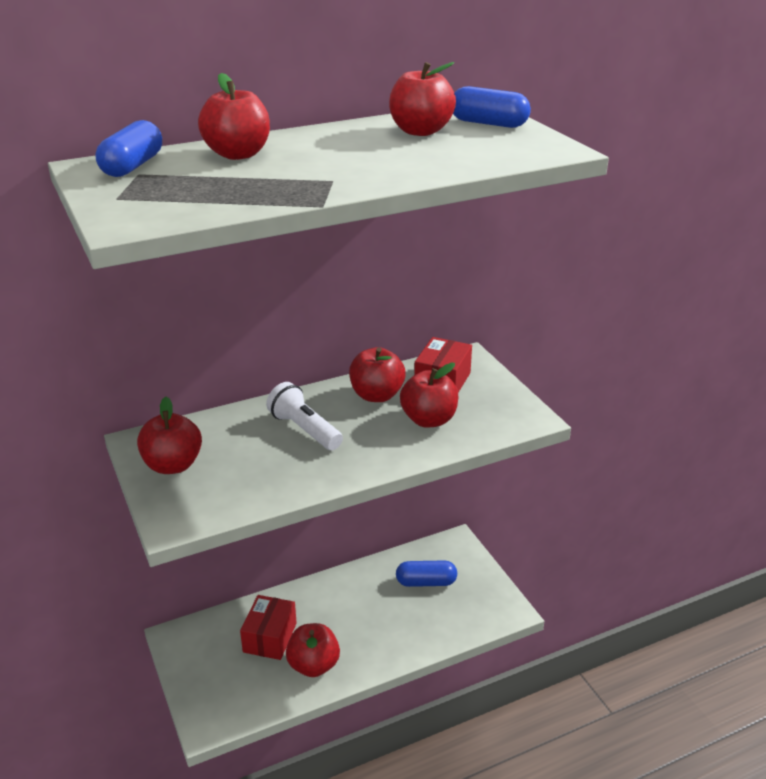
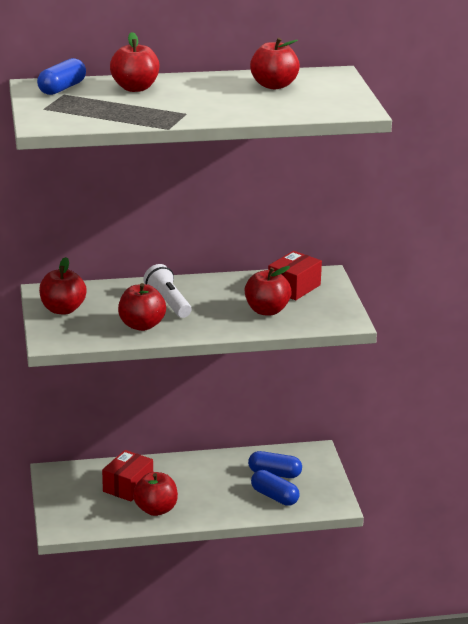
camera: 15 degrees right, 5 degrees down
(376, 395) = (236, 289): red apple -> red apple (141, 325)
(488, 123) = (329, 85): blue capsule -> blue capsule (274, 497)

